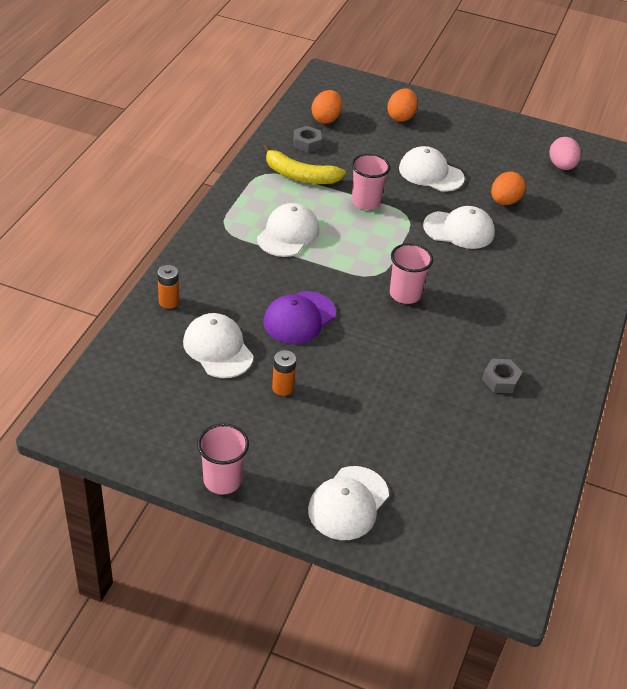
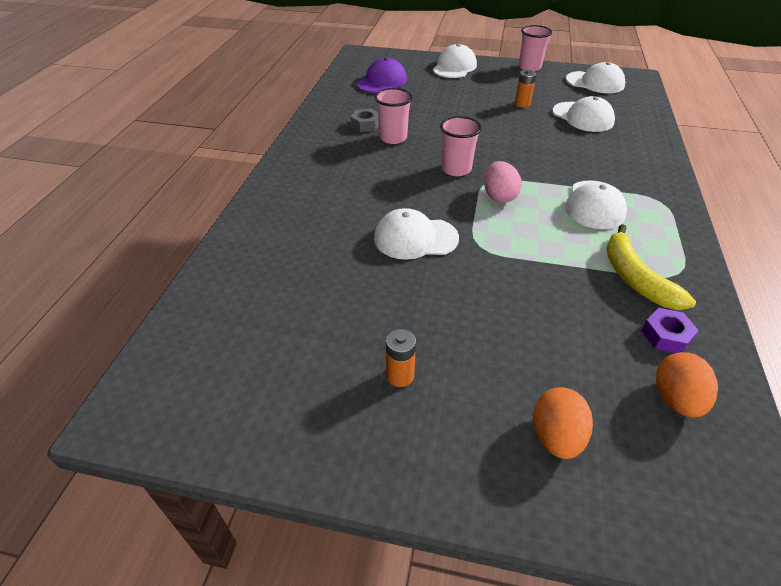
camera: 175 degrees right, 0 degrees up
(169, 302) = (646, 138): orange battery -> orange battery (400, 375)
(299, 318) = (537, 141): purple cap -> purple cap (382, 81)
(300, 175) = (635, 278): yellow banana -> yellow banana turned 120 degrees counterclockwise
(307, 143) = (666, 335): grey nut -> purple nut
(366, 202) = (535, 255): pink cup -> pink cup (393, 138)
(430, 173) = (468, 315): white cap -> white cap (595, 82)
(504, 201) = (361, 287): orange egg -> none
(561, 166) = (266, 370): pink egg -> pink egg (499, 196)

